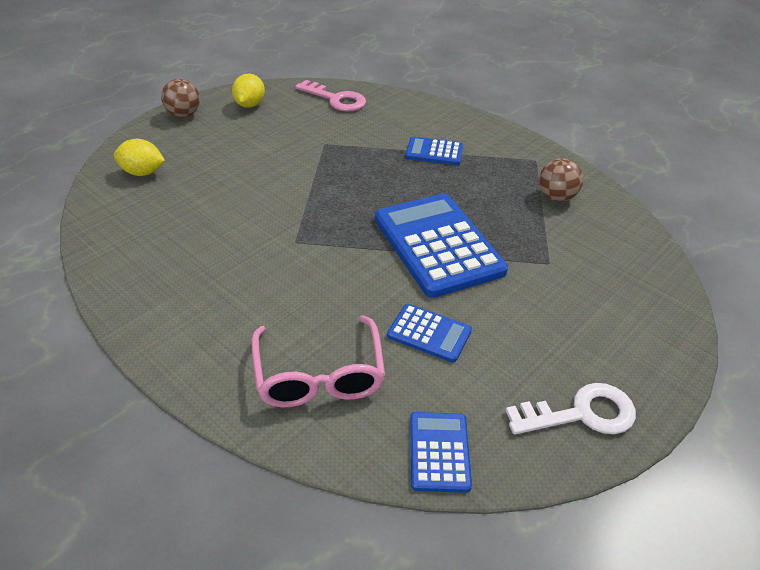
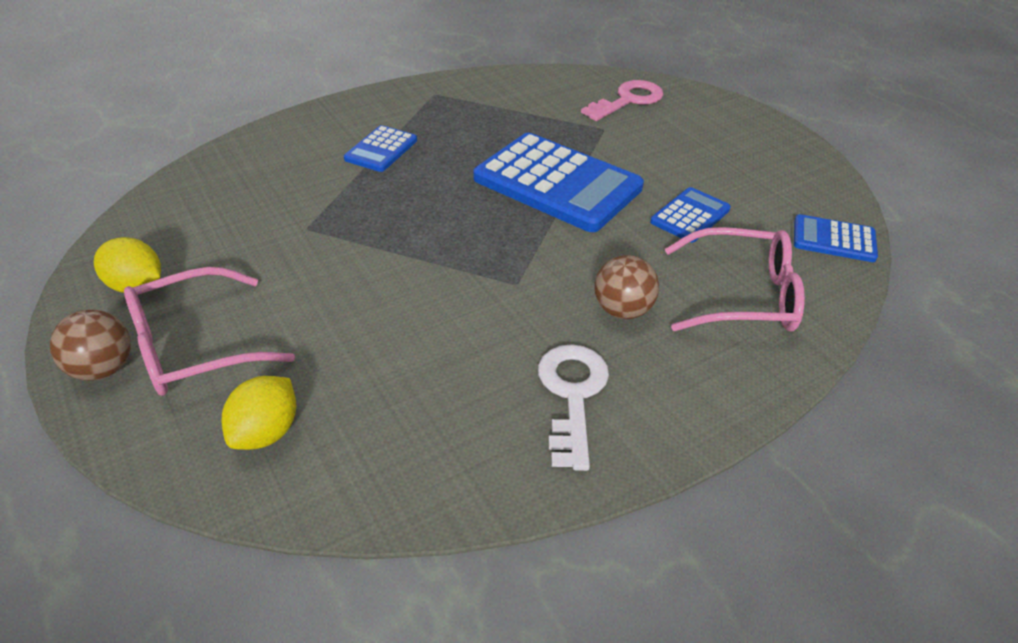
camera: 75 degrees left, 0 degrees up
(204, 134) = (194, 347): none -> pink glasses
(336, 99) = (194, 200): pink key -> pink key (628, 100)
(437, 245) = (557, 183): blue calculator -> blue calculator turned 135 degrees counterclockwise
(556, 197) = (505, 99): brown ball -> brown ball (622, 310)
(582, 413) = (789, 161): white key -> white key (572, 395)

